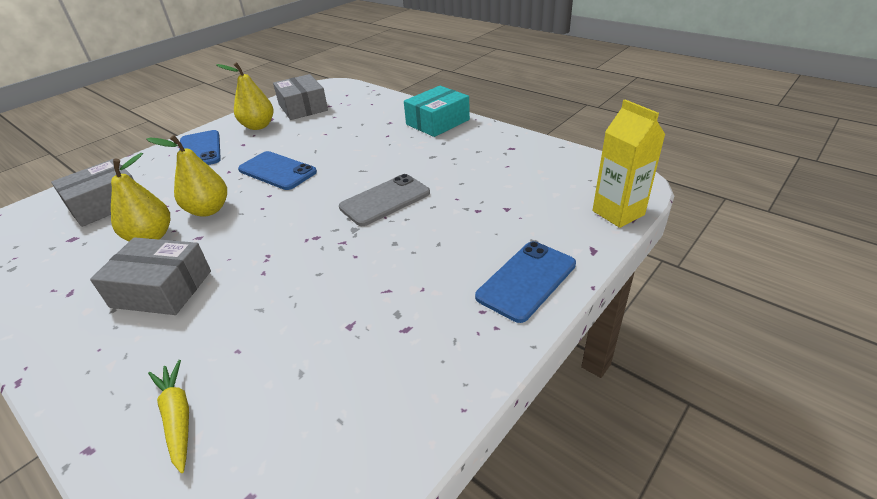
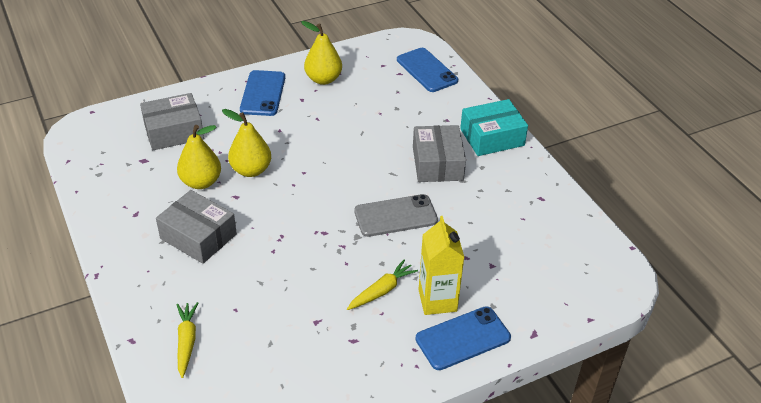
camera: 20 degrees right, 5 degrees up
(277, 171) = (320, 146): blue phone -> blue phone (427, 70)
(303, 107) = (374, 67): grey box -> grey box (437, 163)
(409, 267) = (382, 291): none -> yellow carrot
(618, 213) = (582, 308): yellow carton -> yellow carton (437, 300)

